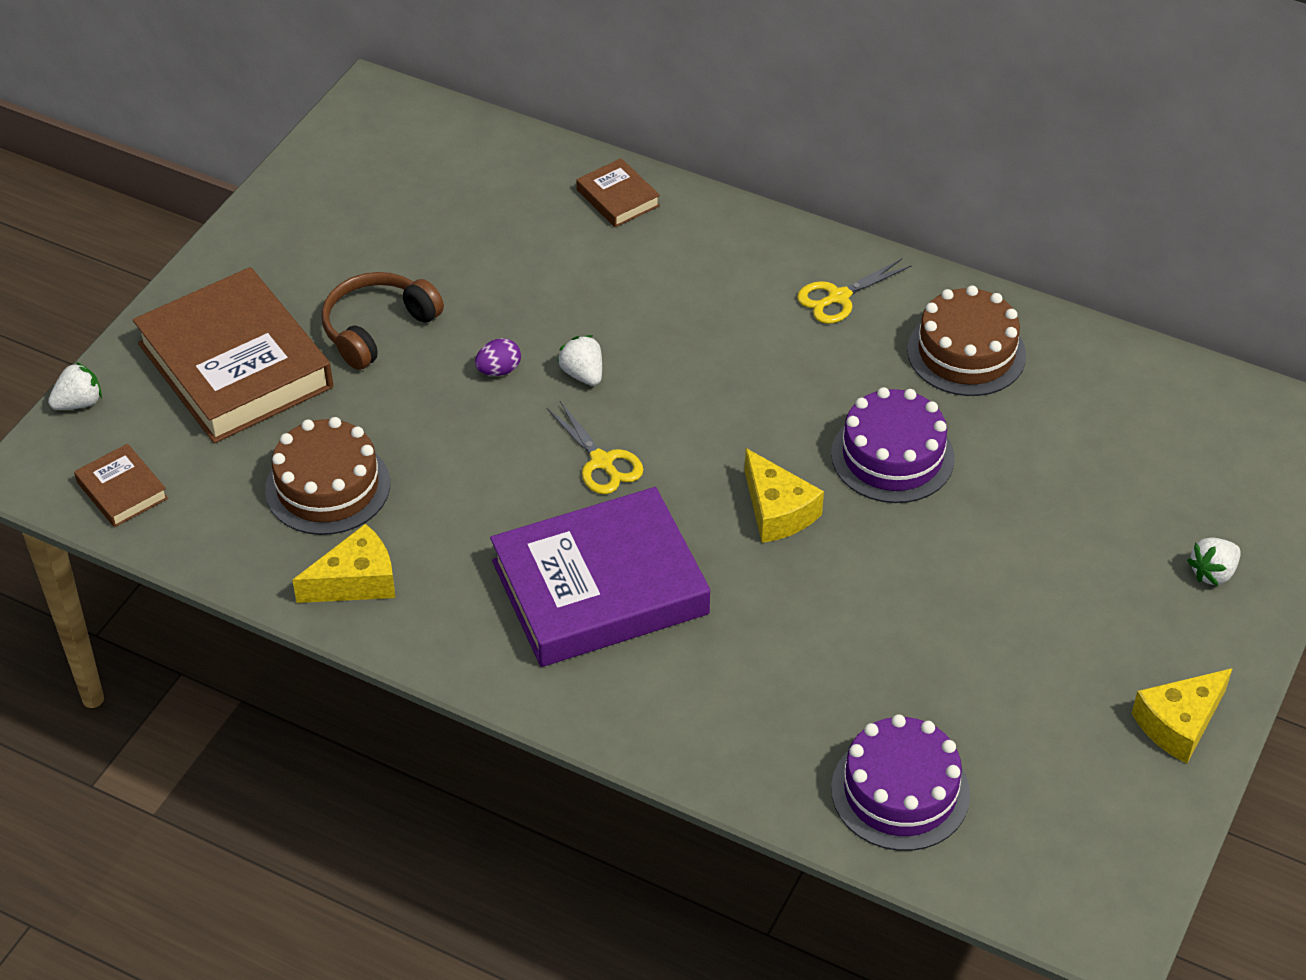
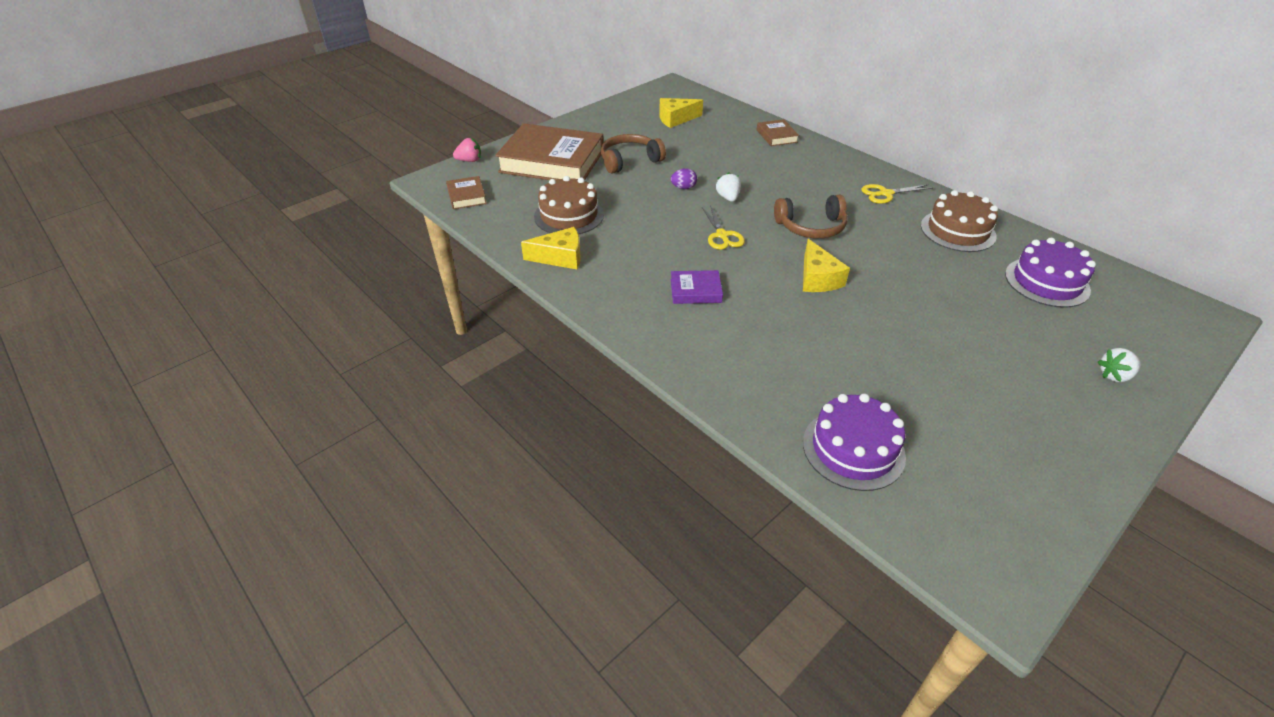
camera: 20 degrees right, 5 degrees down
(79, 403) = (469, 160): white strawberry -> pink strawberry
(235, 365) = (552, 161): brown book -> brown book turned 60 degrees counterclockwise
(600, 588) = (695, 291): purple book -> purple book, size x0.44
(738, 405) = (811, 227): none -> brown headphones
(892, 456) = (898, 268): purple cake -> purple cake (1047, 282)
(1179, 723) = (1079, 462): yellow cheese -> yellow cheese (676, 119)

